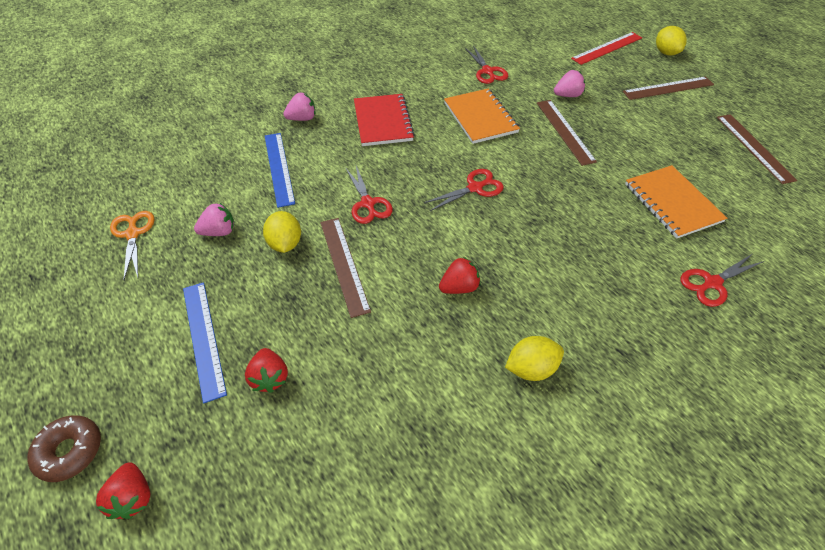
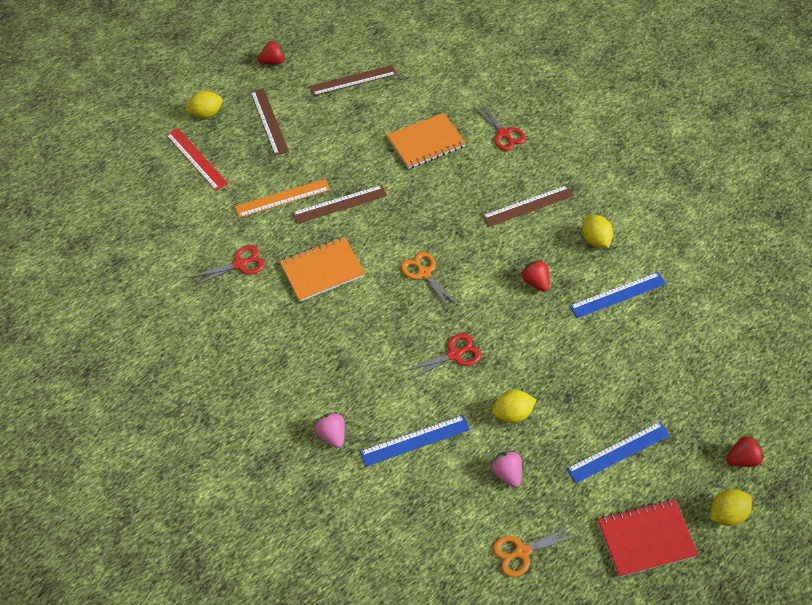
camera: 95 degrees left, 5 degrees up
(70, 451) = (726, 513): brown donut -> yellow lemon
(270, 377) = (639, 396): red strawberry -> red strawberry (273, 62)
(344, 264) = (527, 363): brown ruler -> brown ruler (528, 206)
(383, 121) = (333, 355): red notebook -> red notebook (646, 538)
(433, 381) = (617, 295): none -> blue ruler
(475, 188) = (424, 273): red scissors -> orange scissors
(567, 95) = (282, 198): pink strawberry -> orange ruler

